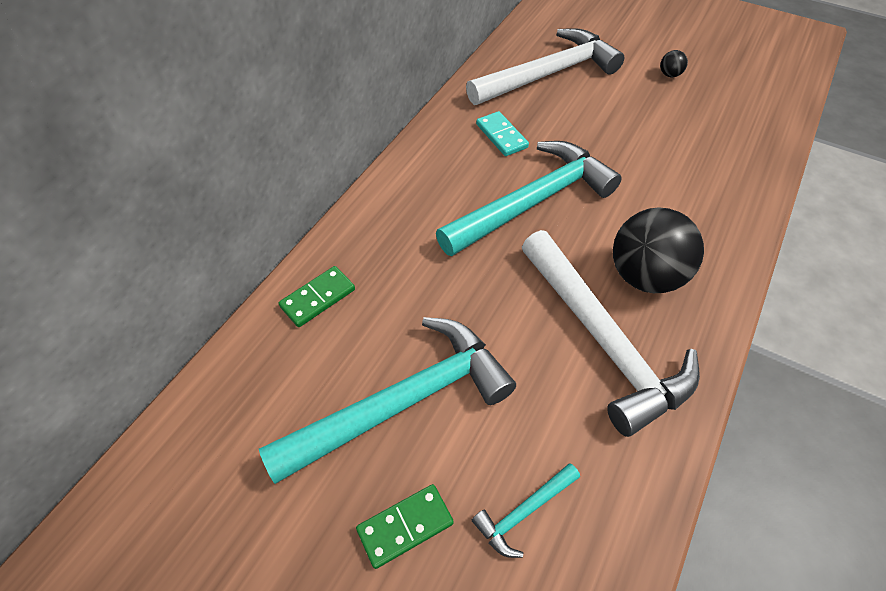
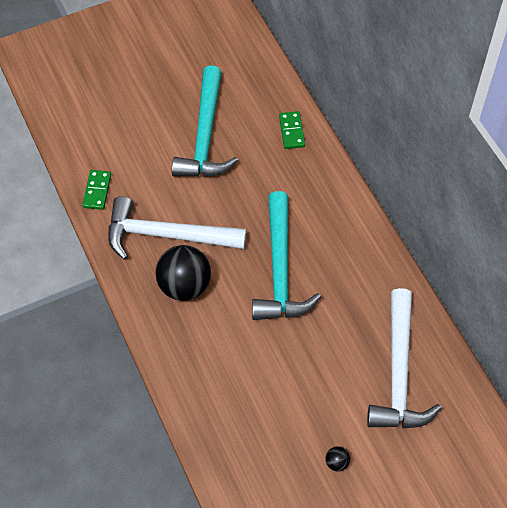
camera: 125 degrees right, 5 degrees up
(405, 526) = (152, 109): green domino -> green domino (97, 191)
(501, 136) = (352, 293): turquoise domino -> none
(524, 512) = (122, 150): turquoise hammer -> none

